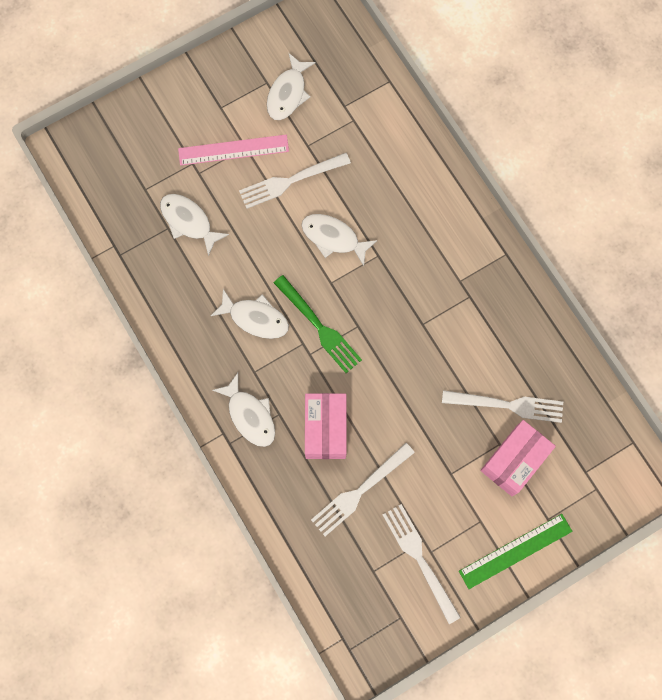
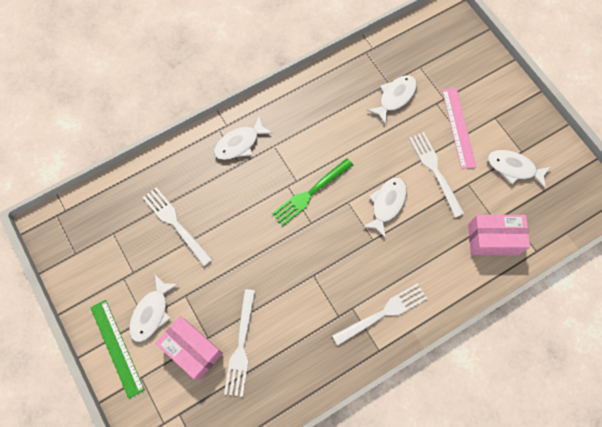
camera: 90 degrees right, 5 degrees down
(255, 318) = (317, 146): white fish -> white fish (151, 313)
(325, 429) = (226, 198): pink box -> pink box (493, 239)
(419, 559) = (118, 269): white fork -> white fork (383, 313)

